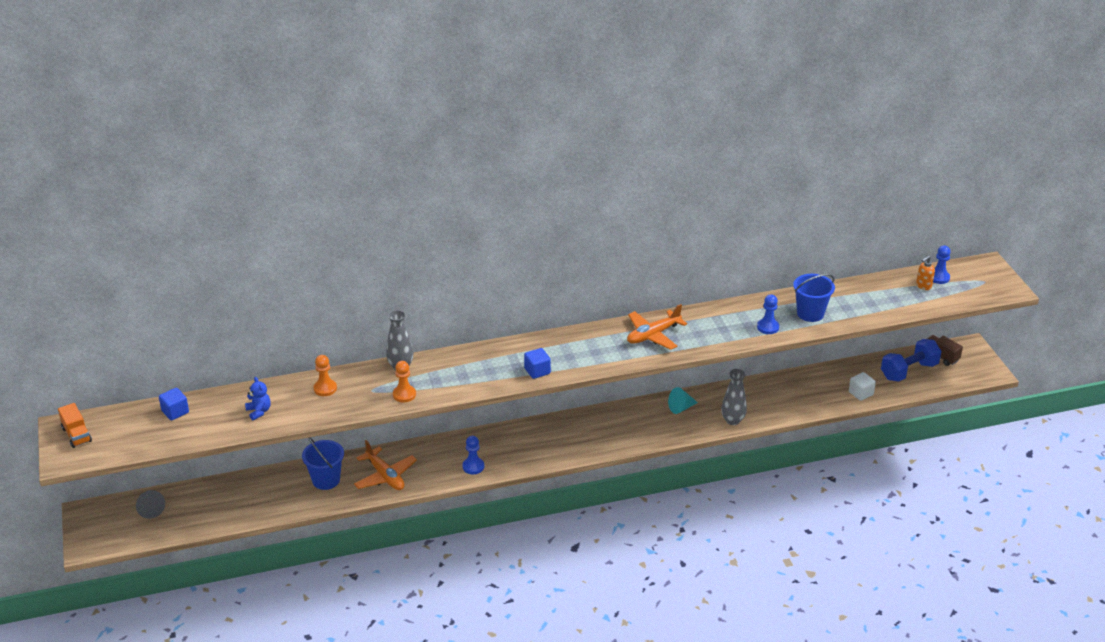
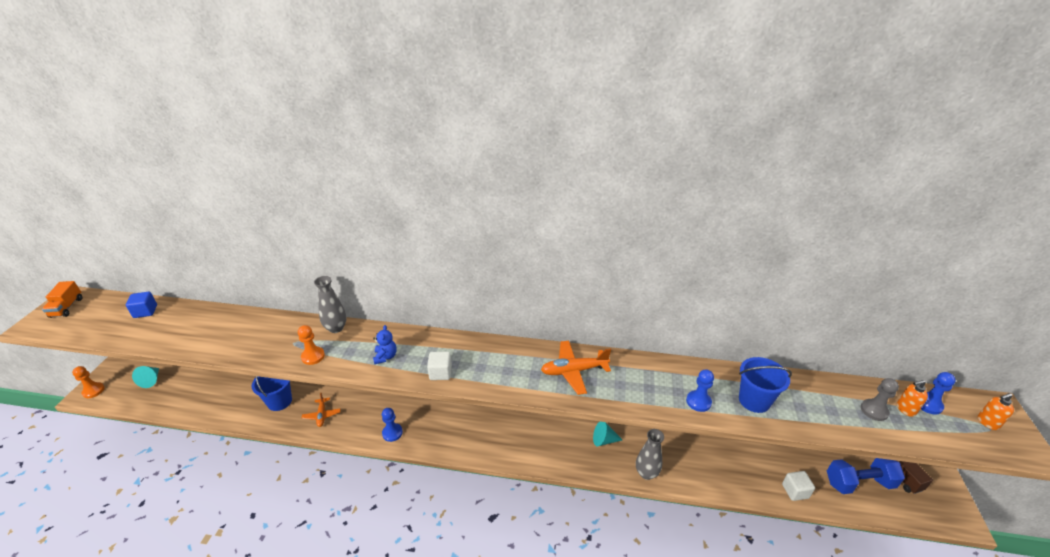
camera: 25 degrees right, 0 degrees up
(150, 510) = (151, 380): grey cone -> turquoise cone
(259, 411) = (196, 332): blue teddy bear -> blue teddy bear (385, 357)
(325, 388) = (262, 328): orange pawn -> orange pawn (93, 391)
(385, 476) = (322, 415): orange plane -> orange plane, size x0.61
(537, 371) = (440, 373): blue cube -> white cube
(901, 294) = (874, 410): none -> grey pawn
(981, 278) = (987, 422): none -> orange soap dispenser

